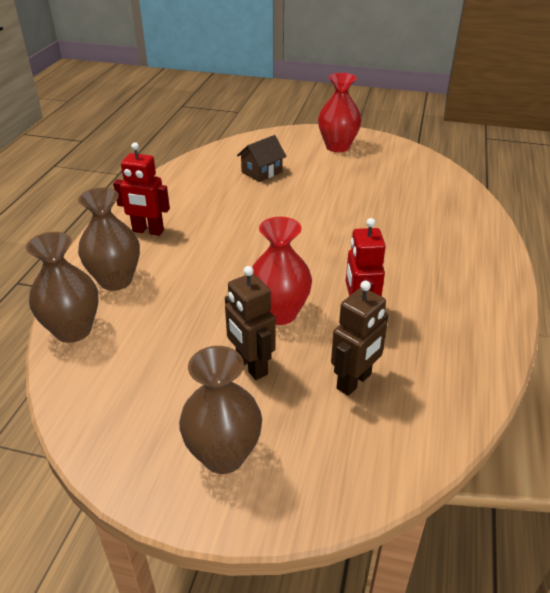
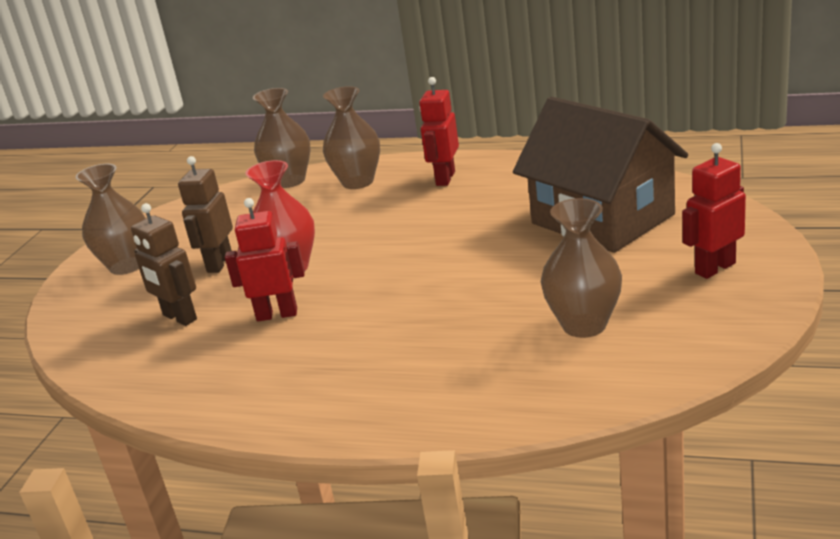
camera: 95 degrees right, 10 degrees down
(251, 366) = (219, 263): brown robot -> brown robot turned 45 degrees counterclockwise
(262, 172) = (602, 219): brown house -> brown house, size x2.35
(337, 147) = (714, 268): red vase -> red robot
(391, 186) = (584, 325): none -> brown vase

